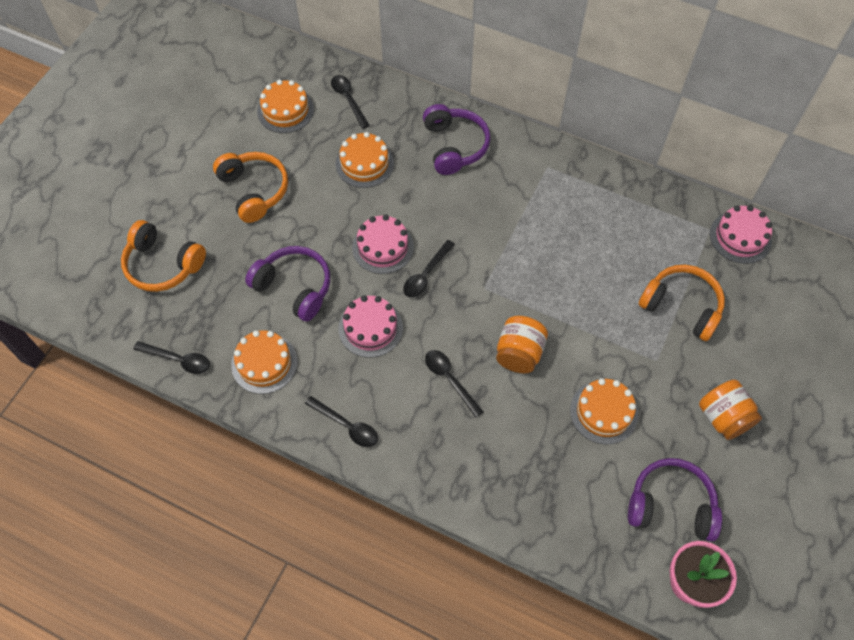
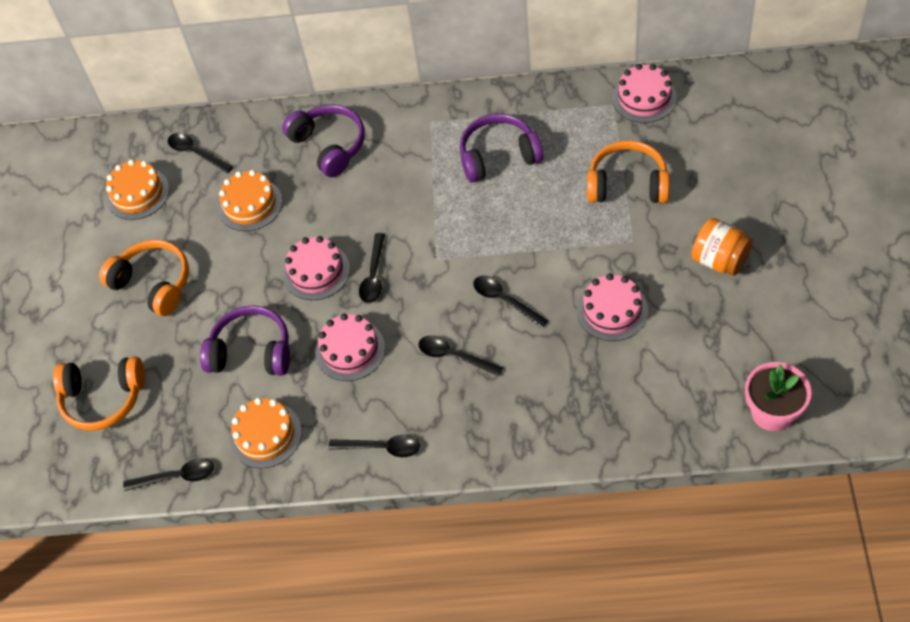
camera: 20 degrees left, 5 degrees down
(519, 353) = (504, 300): orange jar -> black spoon
(603, 412) = (612, 310): orange cake -> pink cake
(671, 505) = (717, 357): purple headphones -> purple headphones (498, 156)

